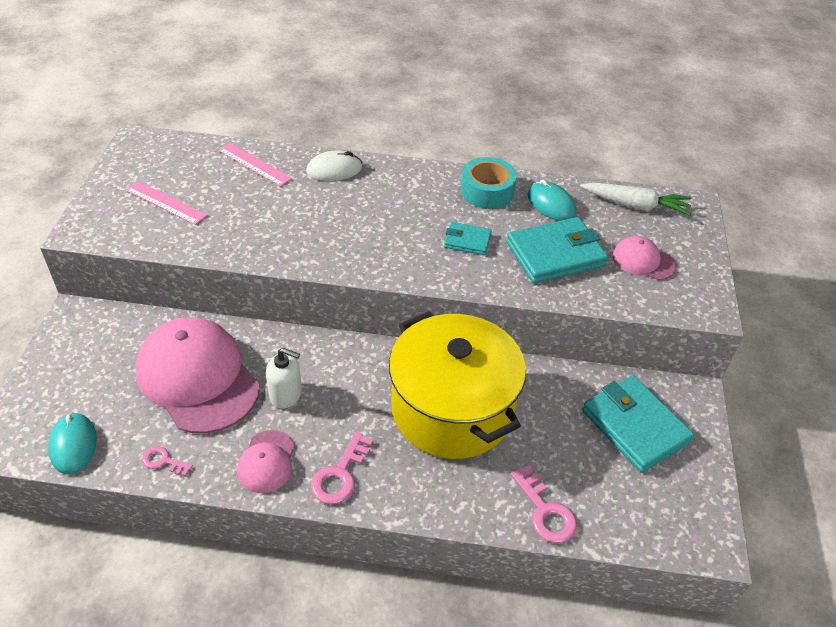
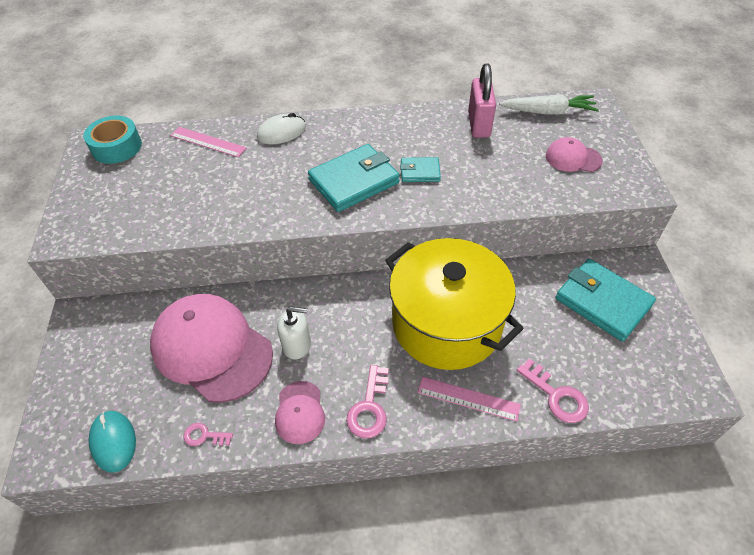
camera: 10 degrees left, 5 degrees up
(166, 203) = (137, 194): pink ruler -> pink ruler (468, 398)
(487, 191) = (421, 124): turquoise tape -> turquoise tape (116, 147)
(551, 204) = (479, 125): turquoise mouse -> pink padlock
(555, 254) = (498, 168): turquoise wallet -> turquoise wallet (354, 181)

